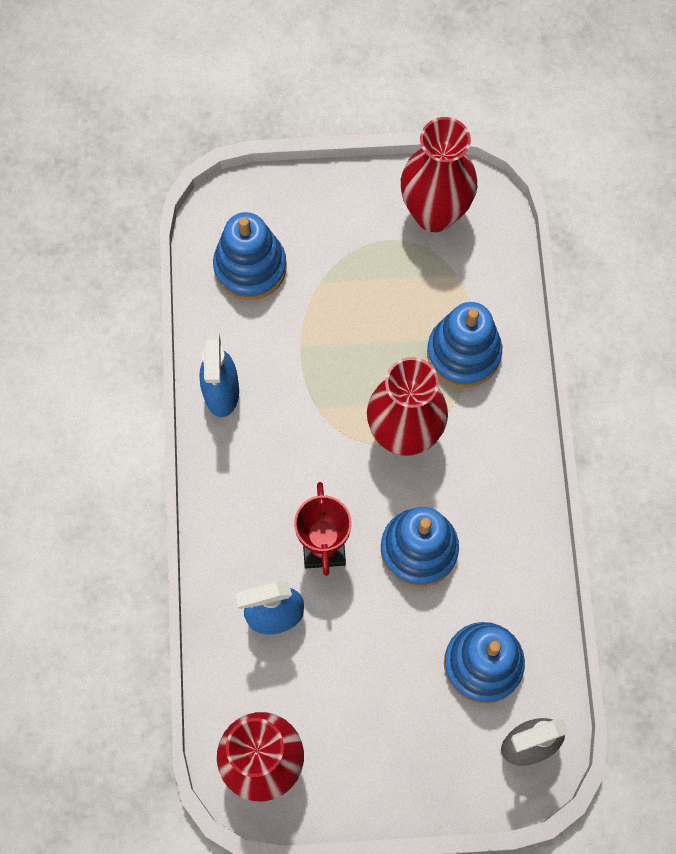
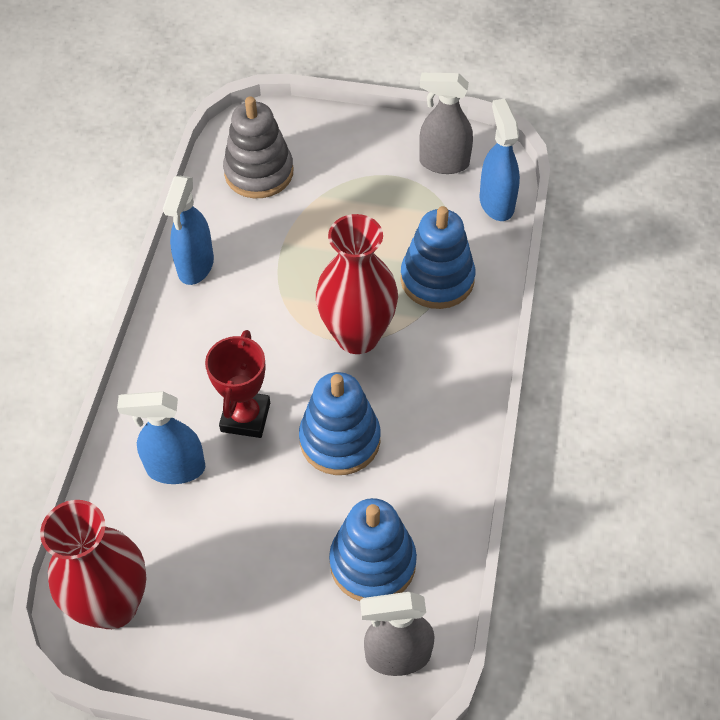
camera: 15 degrees right, 15 degrees down
(250, 267) = (259, 173): blue stacking toy -> grey stacking toy
(434, 213) = (443, 163): red vase -> grey spray bottle
(499, 250) = (496, 203): none -> blue spray bottle

